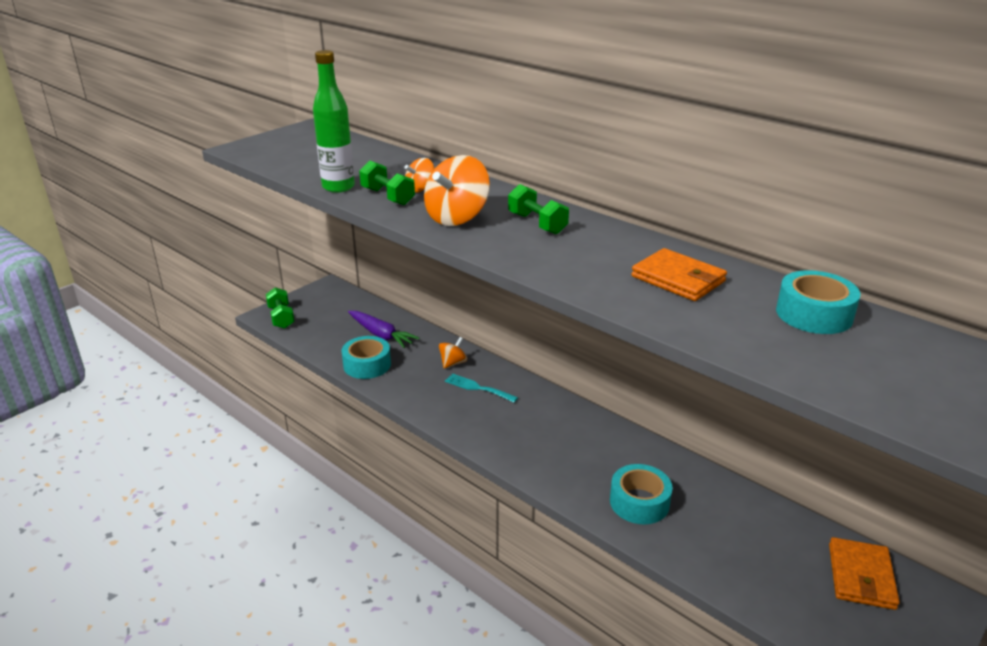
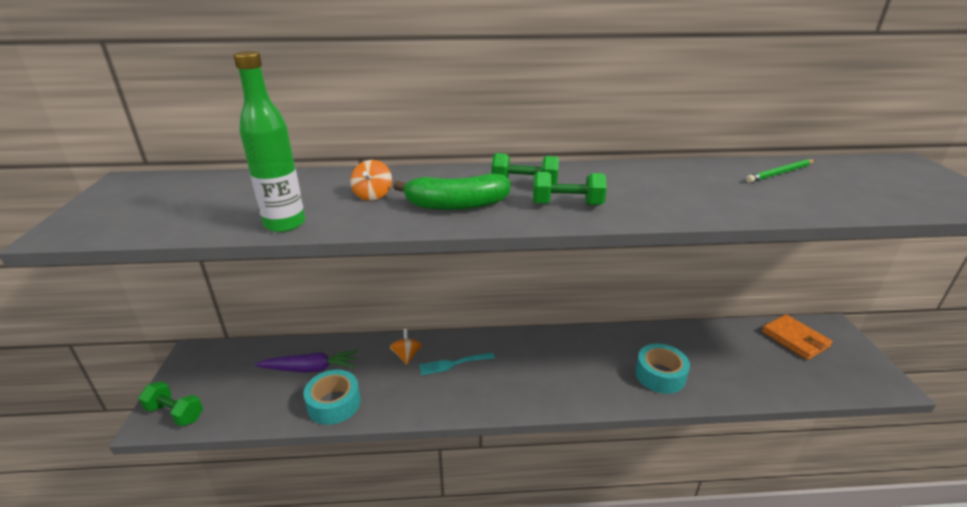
camera: 45 degrees left, 0 degrees up
(388, 197) = (356, 213): green dumbbell -> green dumbbell (567, 204)
(457, 217) = (456, 205): orange spinning top -> green banana
(678, 279) = (684, 184): orange wallet -> none
(814, 314) = (780, 173): turquoise tape -> green pencil

